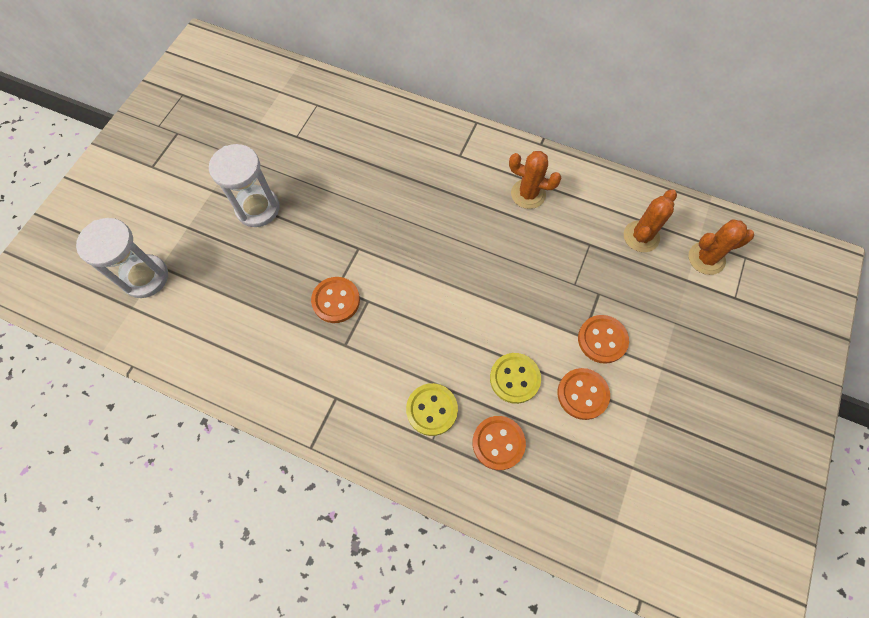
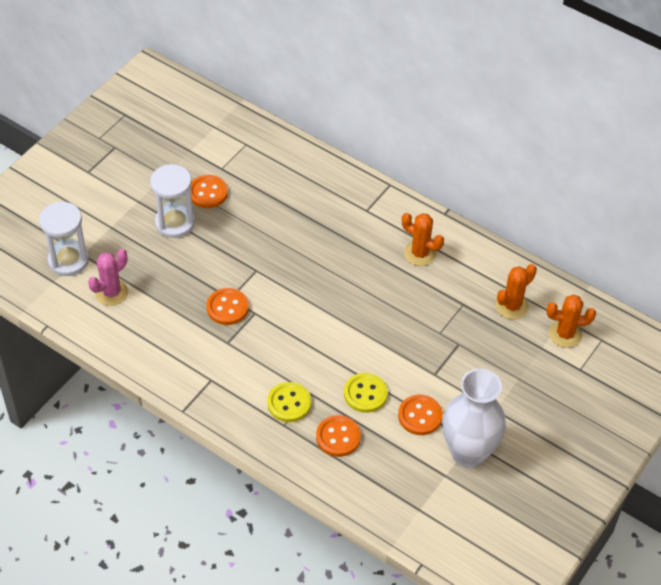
camera: 10 degrees right, 15 degrees down
(201, 308) = (111, 292): none -> pink cactus
(602, 340) = (450, 379): orange button -> orange button (208, 193)
(649, 431) = (468, 453): none -> white vase

